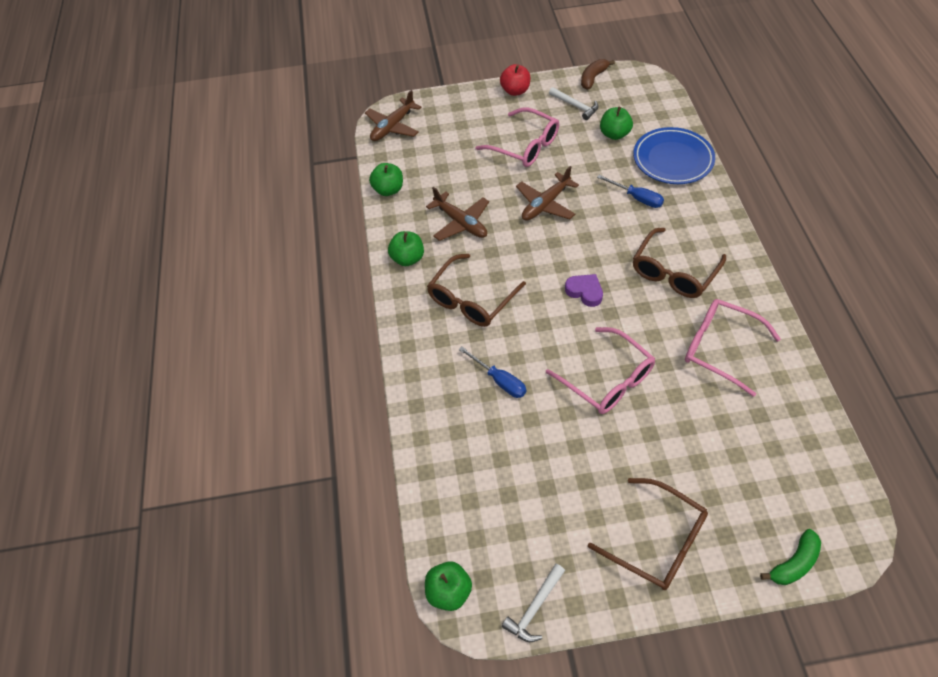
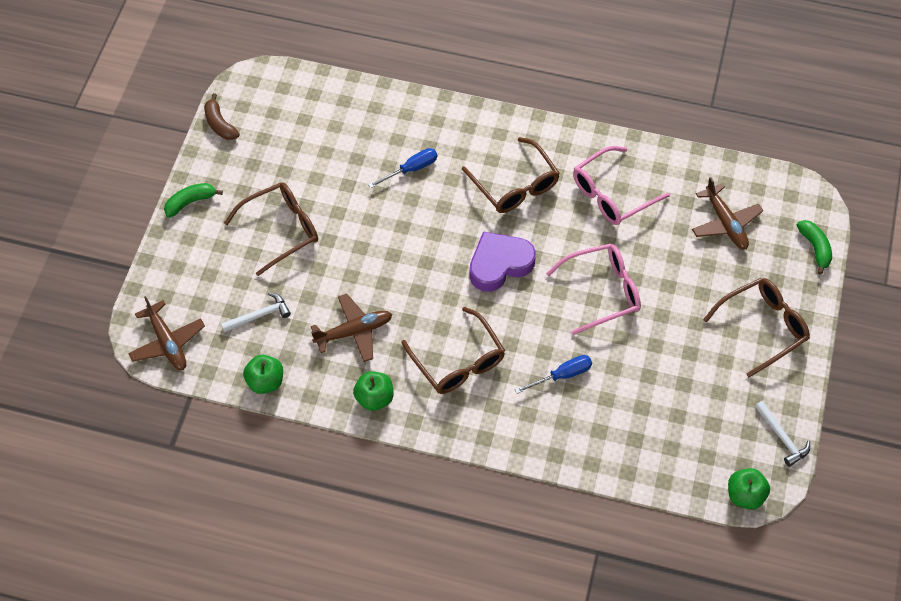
camera: 70 degrees left, 5 degrees up
(515, 91) = (190, 202): red apple -> green banana
(525, 146) = (281, 230): pink glasses -> brown glasses
(545, 204) = (373, 247): brown plane -> brown plane (725, 223)
(575, 106) = (252, 159): white hammer -> white hammer (259, 315)
(585, 292) = (499, 264): purple heart -> purple heart, size x1.71
(614, 134) = (315, 146): green apple -> none
(672, 159) = (380, 116): blue plate -> none

